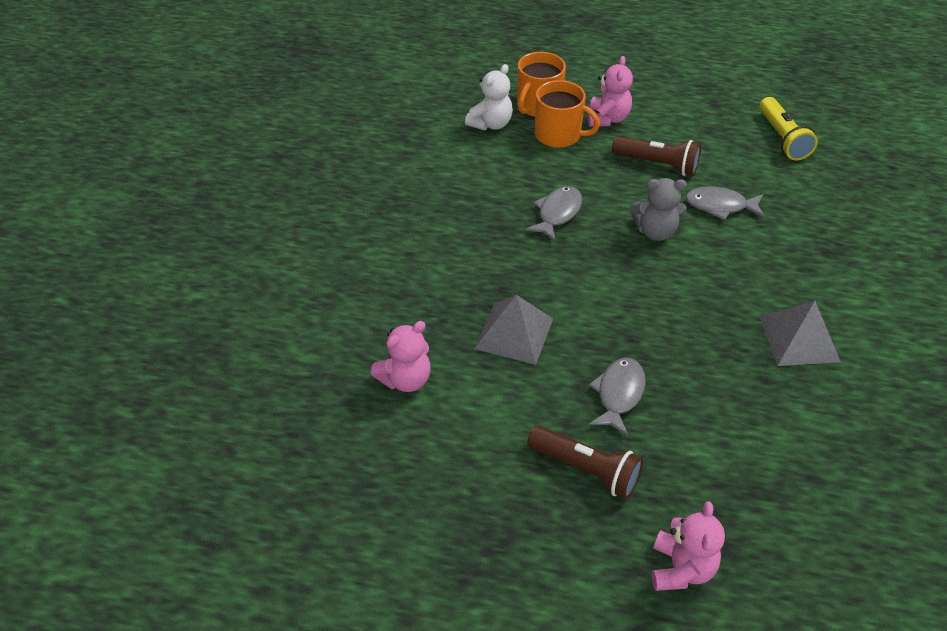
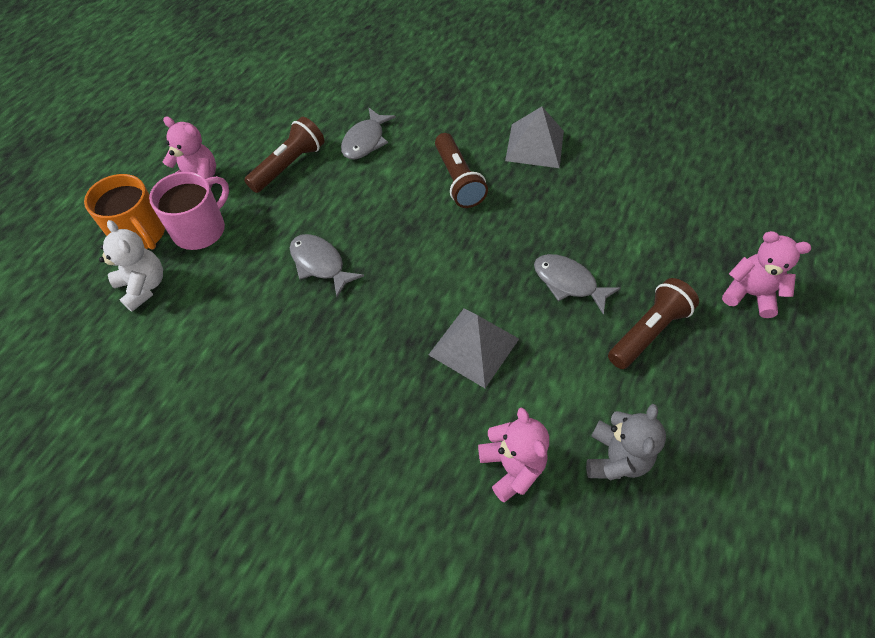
camera: 75 degrees left, 10 degrees up
(559, 135) = (200, 229): orange mug -> pink mug
(655, 231) = (378, 195): grey teddy bear -> grey teddy bear (615, 458)
(708, 284) = (457, 180): none -> brown flashlight
(782, 138) = (299, 73): yellow flashlight -> none

